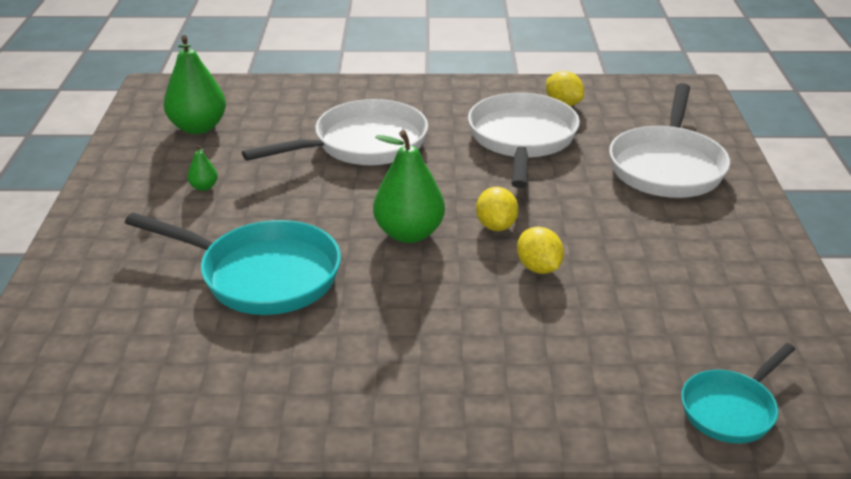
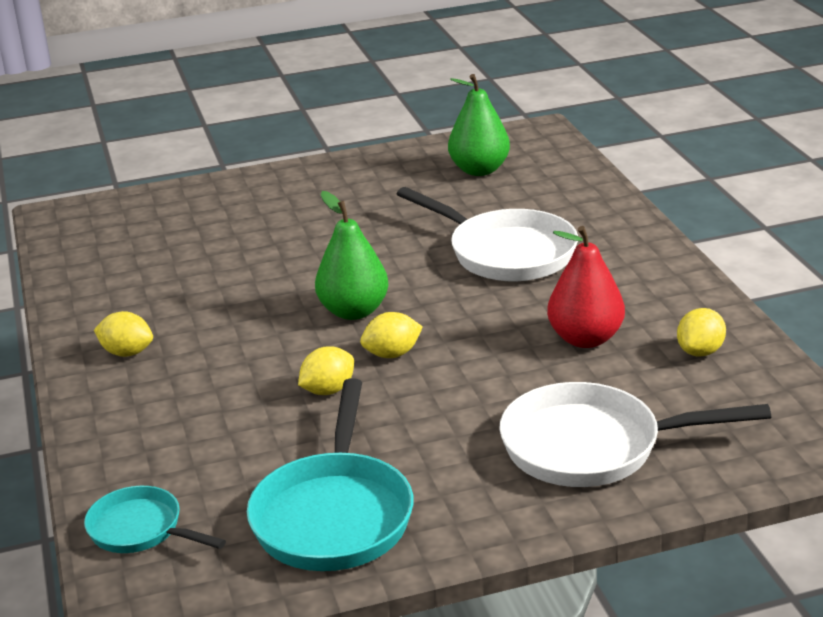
camera: 75 degrees right, 5 degrees down
(204, 187) = (377, 201): green pear -> none
(262, 275) = (257, 260): turquoise pan -> turquoise pan (334, 515)
(398, 389) = (127, 353): none -> yellow lemon
(522, 139) = (585, 339): white pan -> red pear

